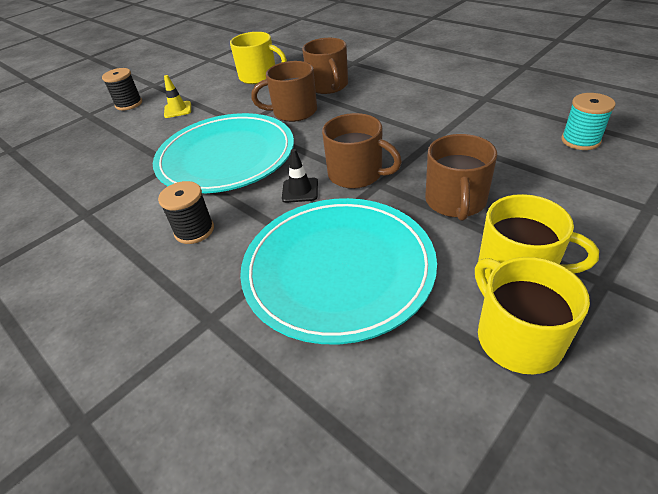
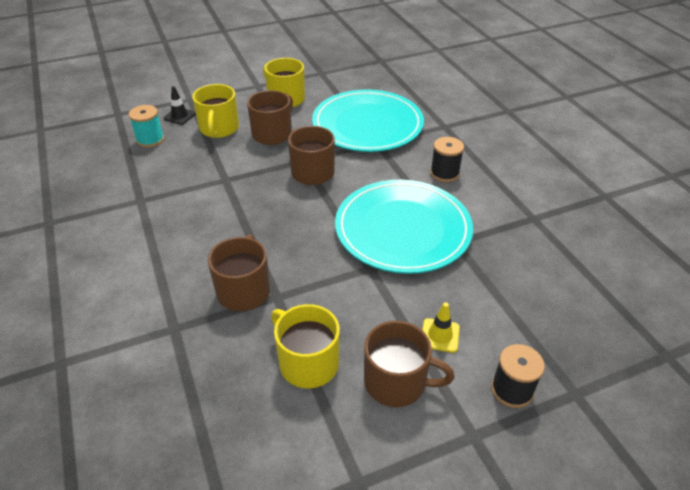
camera: 160 degrees left, 0 degrees up
(294, 112) = (310, 263): brown mug -> brown mug (396, 382)
(300, 190) = (359, 175): black traffic cone -> black traffic cone (179, 116)
(517, 337) = (314, 83): yellow mug -> yellow mug (219, 128)

